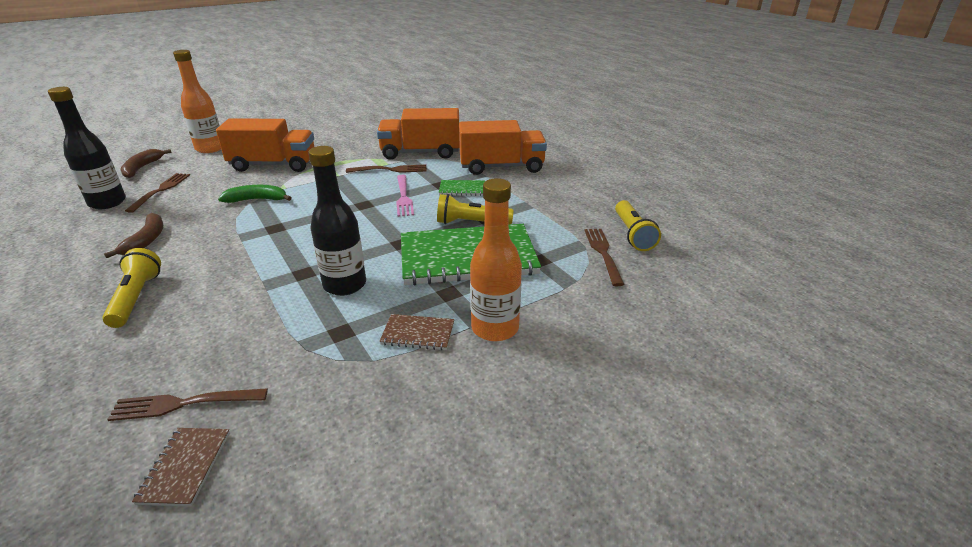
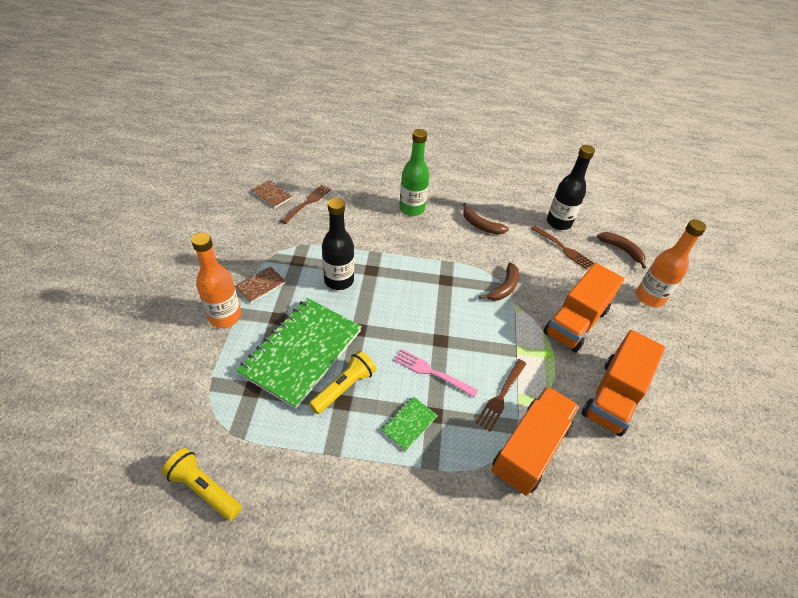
camera: 125 degrees right, 15 degrees up
(136, 298) = (412, 209): yellow flashlight -> green bottle
(257, 199) = (504, 288): green banana -> brown banana
(501, 167) = (431, 500): orange truck -> orange truck (613, 396)
(603, 253) = (211, 437): brown fork -> none

